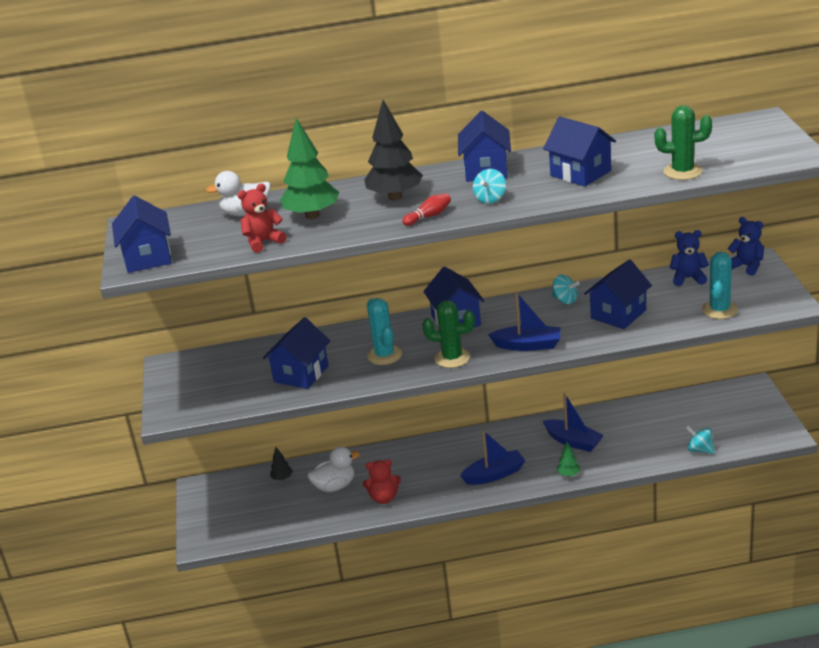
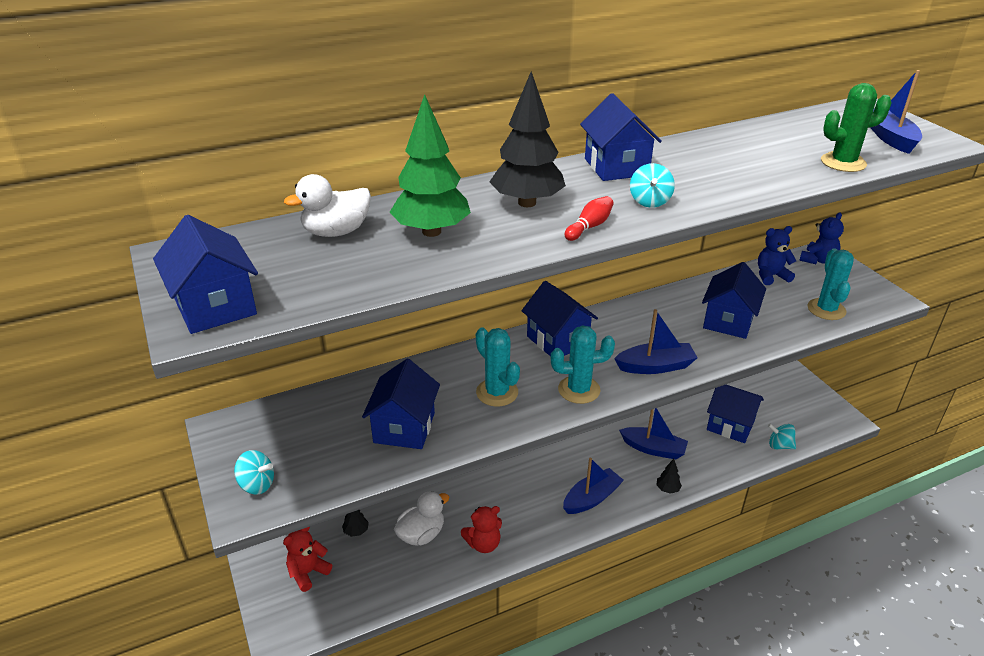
camera: 20 degrees left, 5 degrees up
(263, 242) = (383, 273): red teddy bear -> red teddy bear (308, 572)
(452, 358) = (579, 390): green cactus -> turquoise cactus
(565, 300) = (663, 308): turquoise spinning top -> turquoise spinning top (257, 484)
(568, 474) = (667, 489): green tree -> black tree
(580, 173) = (730, 167): blue house -> blue house (730, 425)
(747, 266) = (817, 260): blue teddy bear -> blue teddy bear turned 105 degrees clockwise
(750, 150) = (890, 138): none -> blue boat

